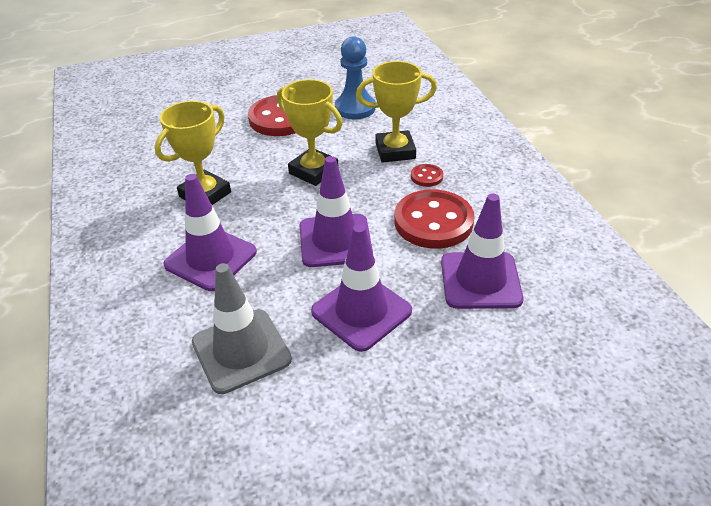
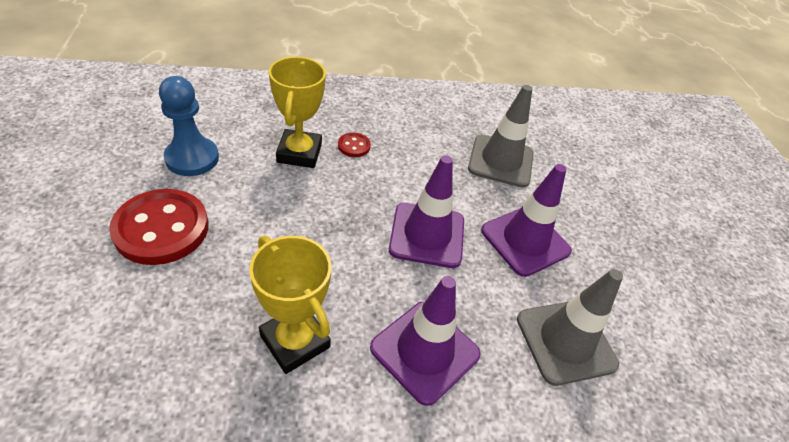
camera: 85 degrees left, 5 degrees up
(313, 171) = (300, 224): yellow trophy -> none
(433, 222) = (421, 163): red button -> none
(480, 280) = (500, 161): purple traffic cone -> grey traffic cone

